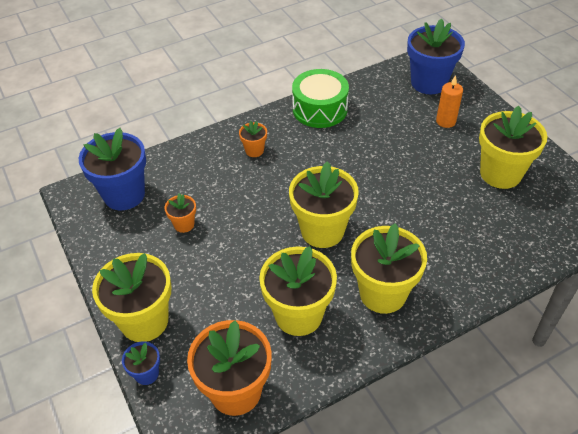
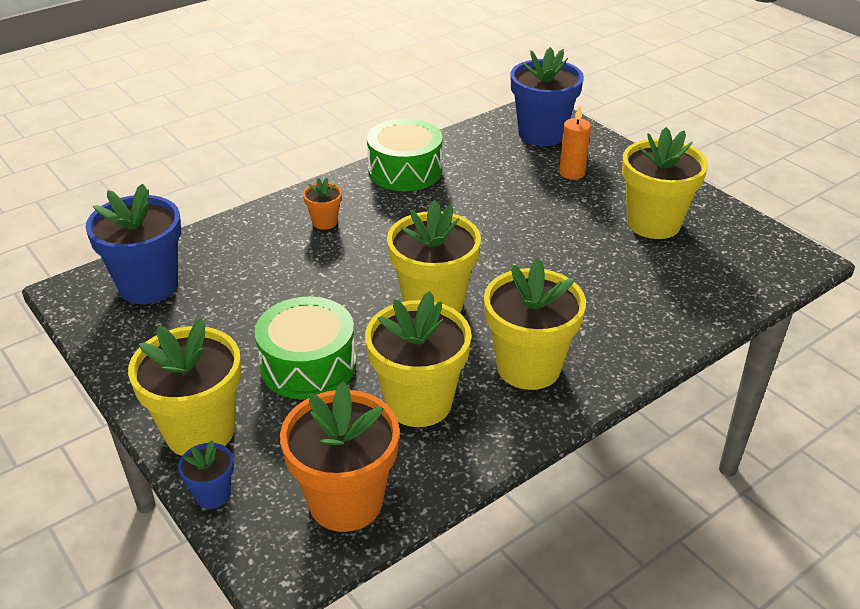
camera: 10 degrees left, 10 degrees down
(184, 224) = (240, 313): orange flower pot -> none
(225, 274) = (308, 365): none -> green drum

